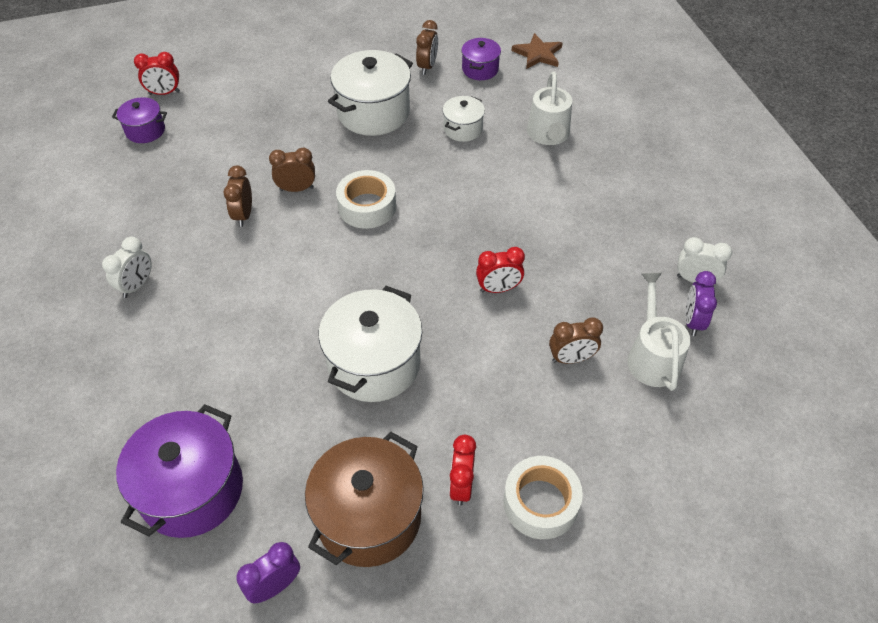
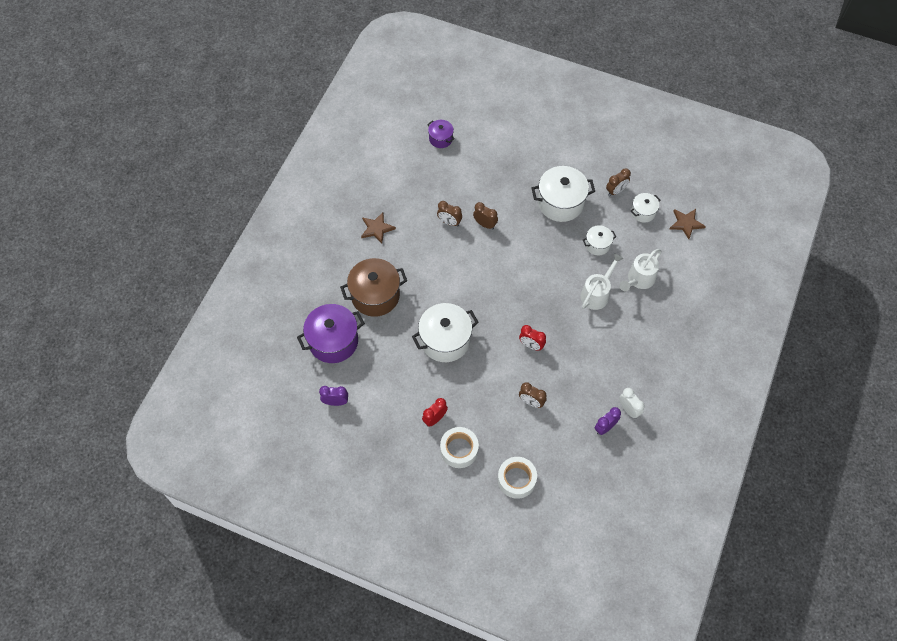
camera: 40 degrees right, 10 degrees up
(137, 285) = (377, 229): white clock -> brown star
(164, 93) = (466, 119): red clock -> none
(243, 215) = (449, 222): brown clock -> brown clock turned 105 degrees counterclockwise
(367, 207) = (509, 258): white tape -> white tape (516, 479)
(369, 517) = (389, 403): brown pot -> brown pot (375, 295)
(480, 69) = (643, 212): purple pot -> white pot
(652, 356) = (568, 428): white watering can -> white watering can (597, 293)

